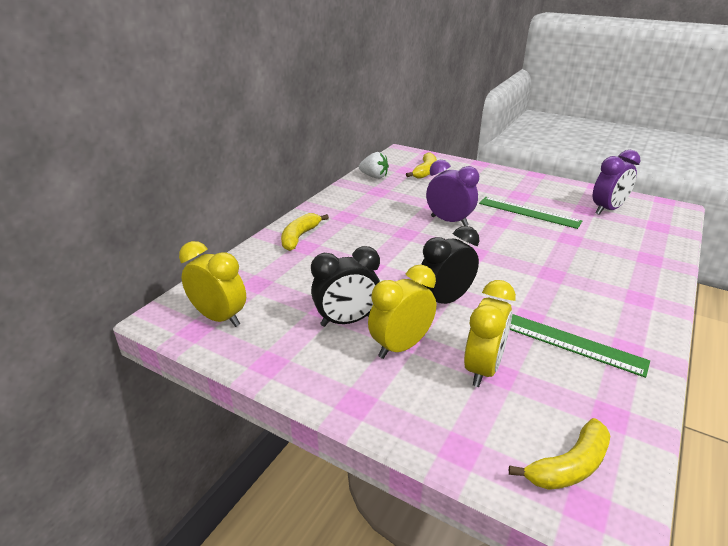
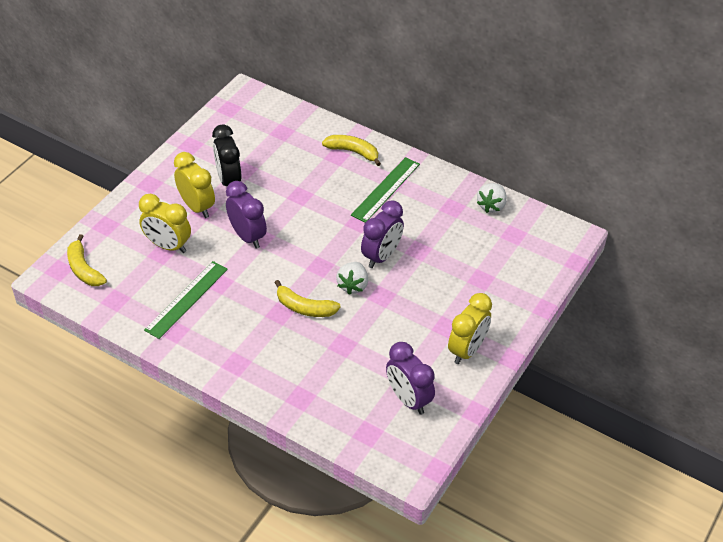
camera: 90 degrees right, 15 degrees up
(219, 318) = (241, 118): yellow clock -> yellow clock (467, 350)
(425, 171) = (510, 251): yellow banana -> yellow banana (305, 307)
(445, 300) = (247, 236): black clock -> purple clock
(493, 234) = (353, 285): none -> white strawberry
(529, 212) = (401, 325): green ruler -> green ruler (386, 189)

